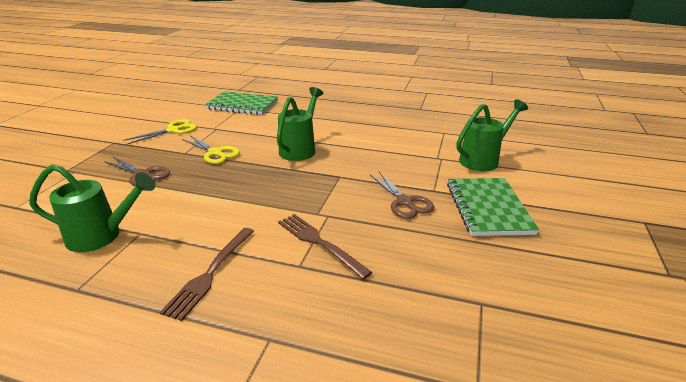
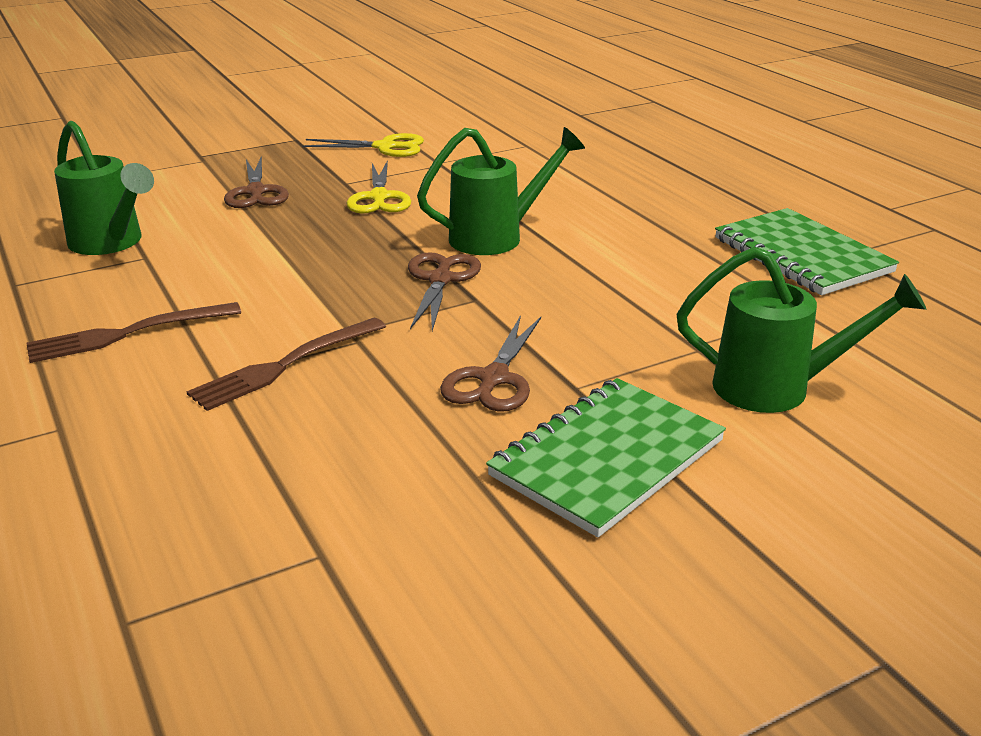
camera: 45 degrees right, 0 degrees up
(242, 105) = (540, 141): green notebook -> green notebook (802, 255)
(311, 175) = (440, 280): none -> brown scissors
(319, 243) = (284, 366): brown fork -> brown fork turned 135 degrees counterclockwise

